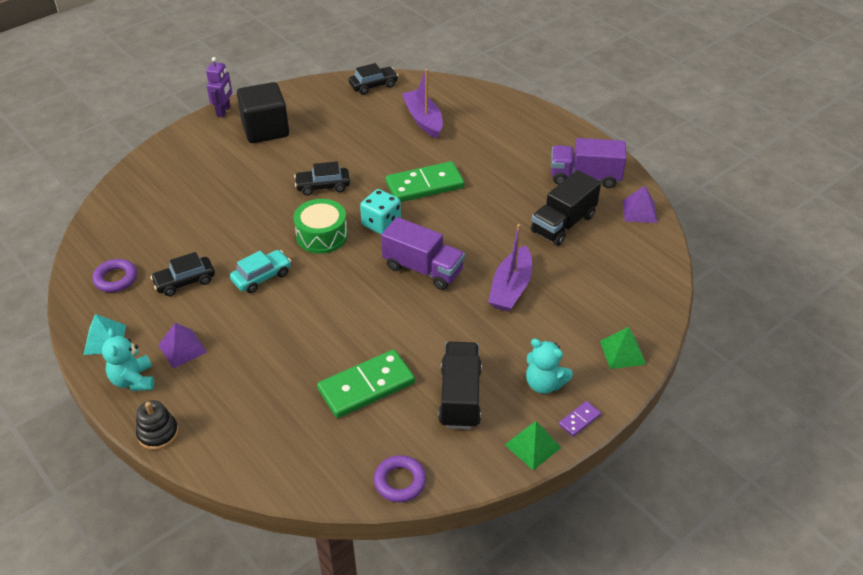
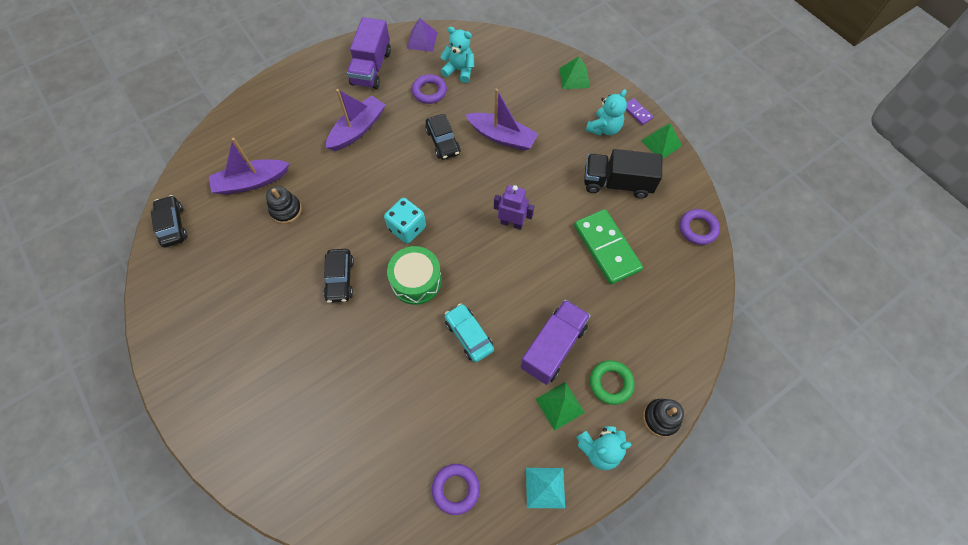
camera: 85 degrees left, 20 degrees up
(182, 348) = (560, 405): purple pyramid -> green pyramid
(185, 281) = (468, 412): black car -> black car (443, 142)
(201, 390) = (611, 383): none -> green ring
(224, 111) = (170, 391): purple robot -> purple robot (511, 223)
(265, 130) = (223, 340): black cube -> none
(395, 144) = (286, 210): none -> black stacking toy
(423, 269) = (473, 198): purple truck -> purple truck (553, 347)
(424, 185) = (357, 188): green domino -> none
(498, 177) = (357, 129): none -> purple boat
(563, 224) = (429, 91): black truck -> purple ring
(602, 245) = (459, 70): none -> turquoise teddy bear

